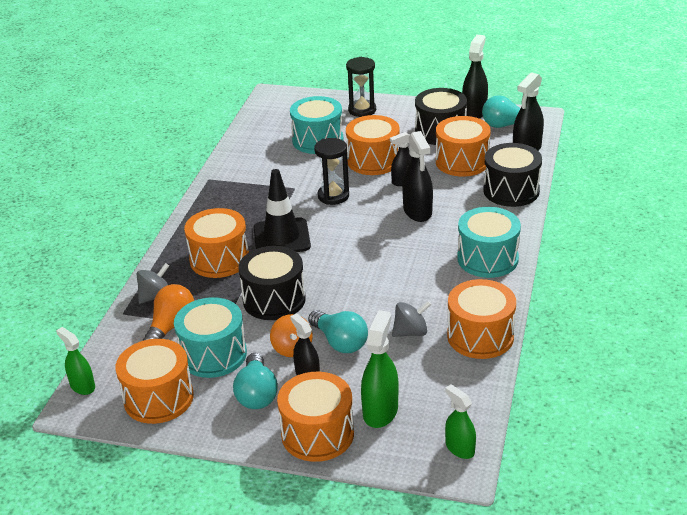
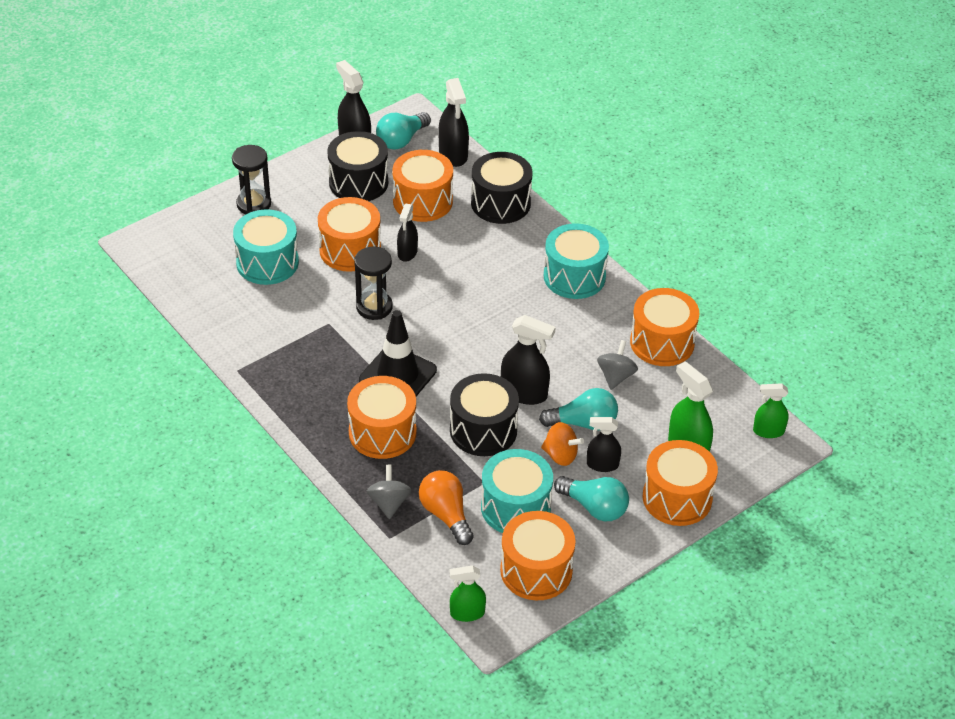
camera: 55 degrees left, 10 degrees up
(417, 211) = (462, 273): black spray bottle -> black spray bottle (524, 393)

